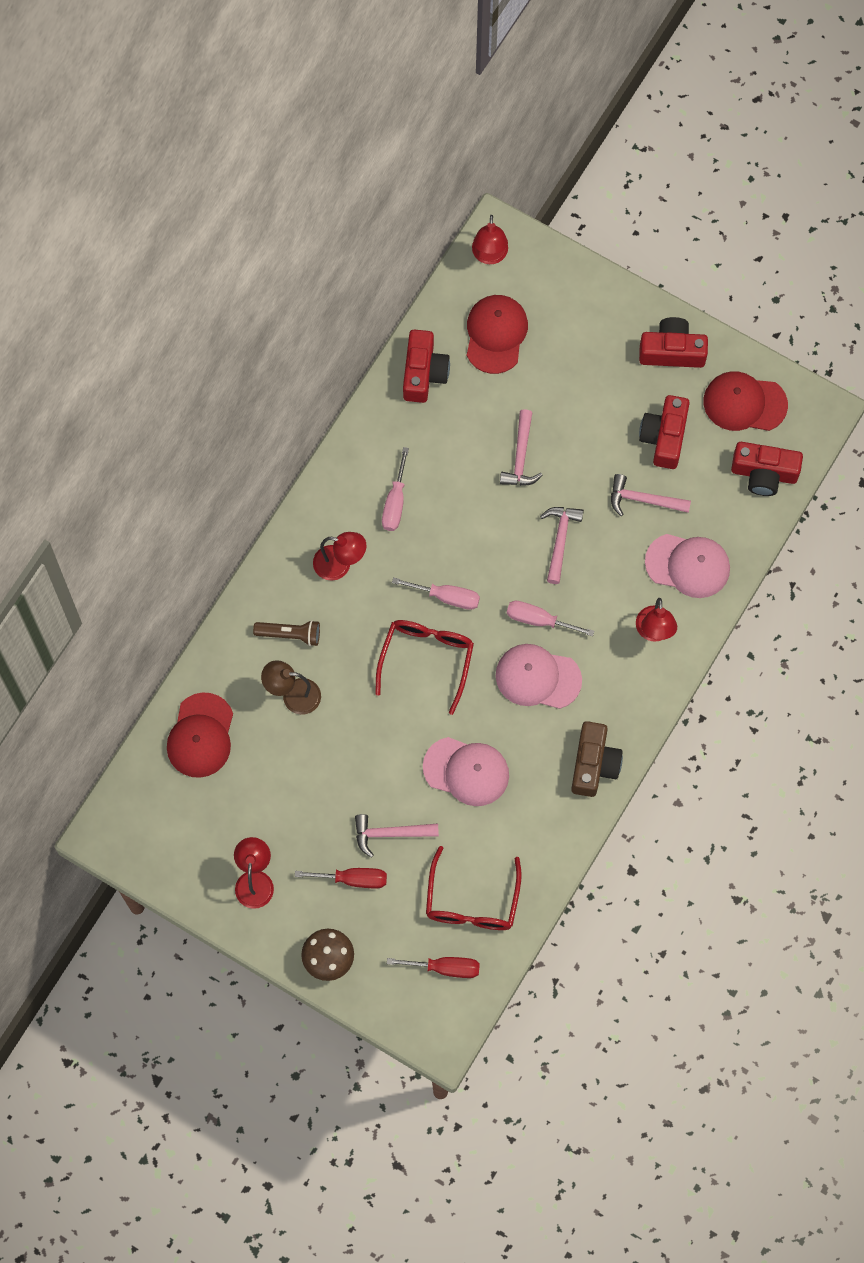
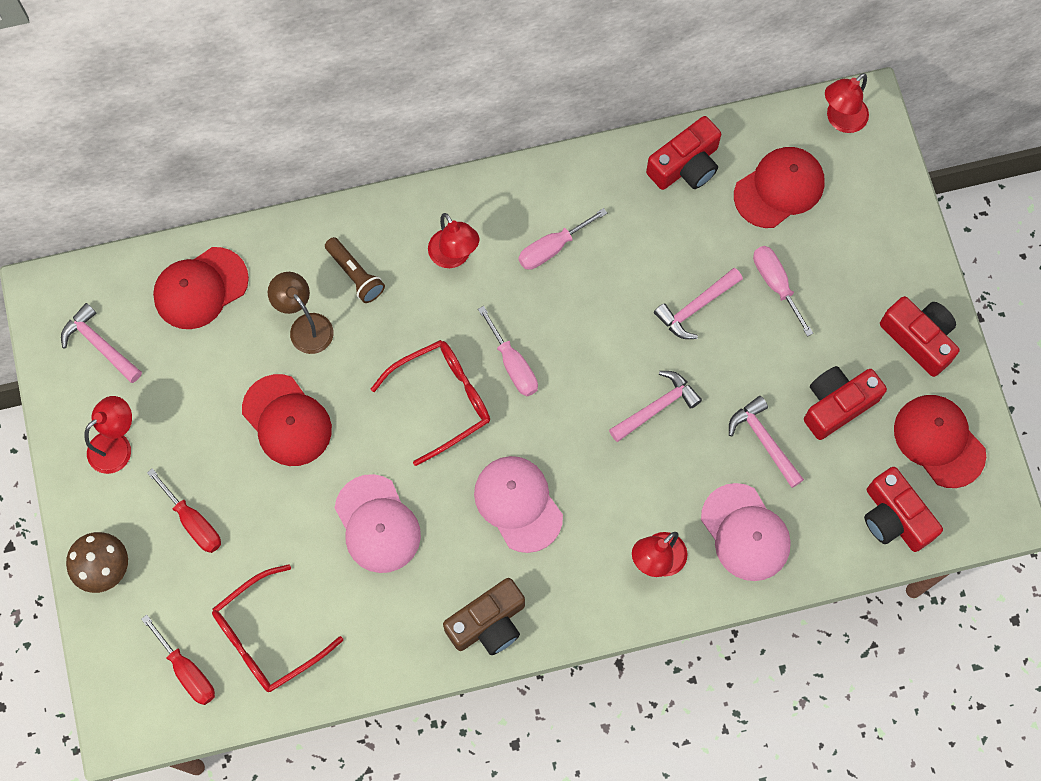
camera: 45 degrees right, 0 degrees up
(344, 763) = (287, 420): none -> red cap
(390, 834) = (262, 514): pink hammer -> pink hammer (99, 345)
(538, 620) = (569, 456): pink screwdriver -> pink screwdriver (776, 284)

